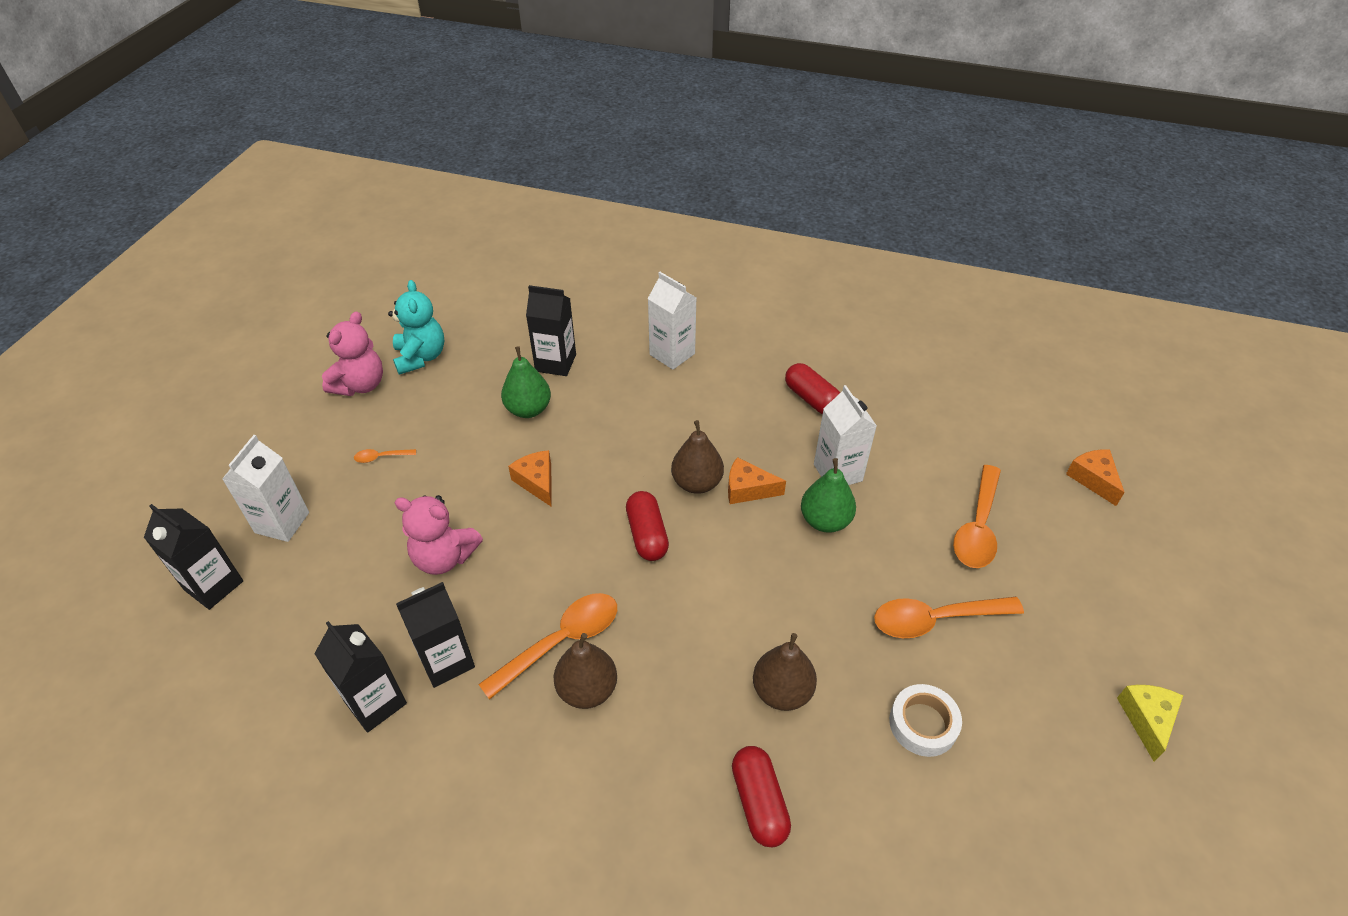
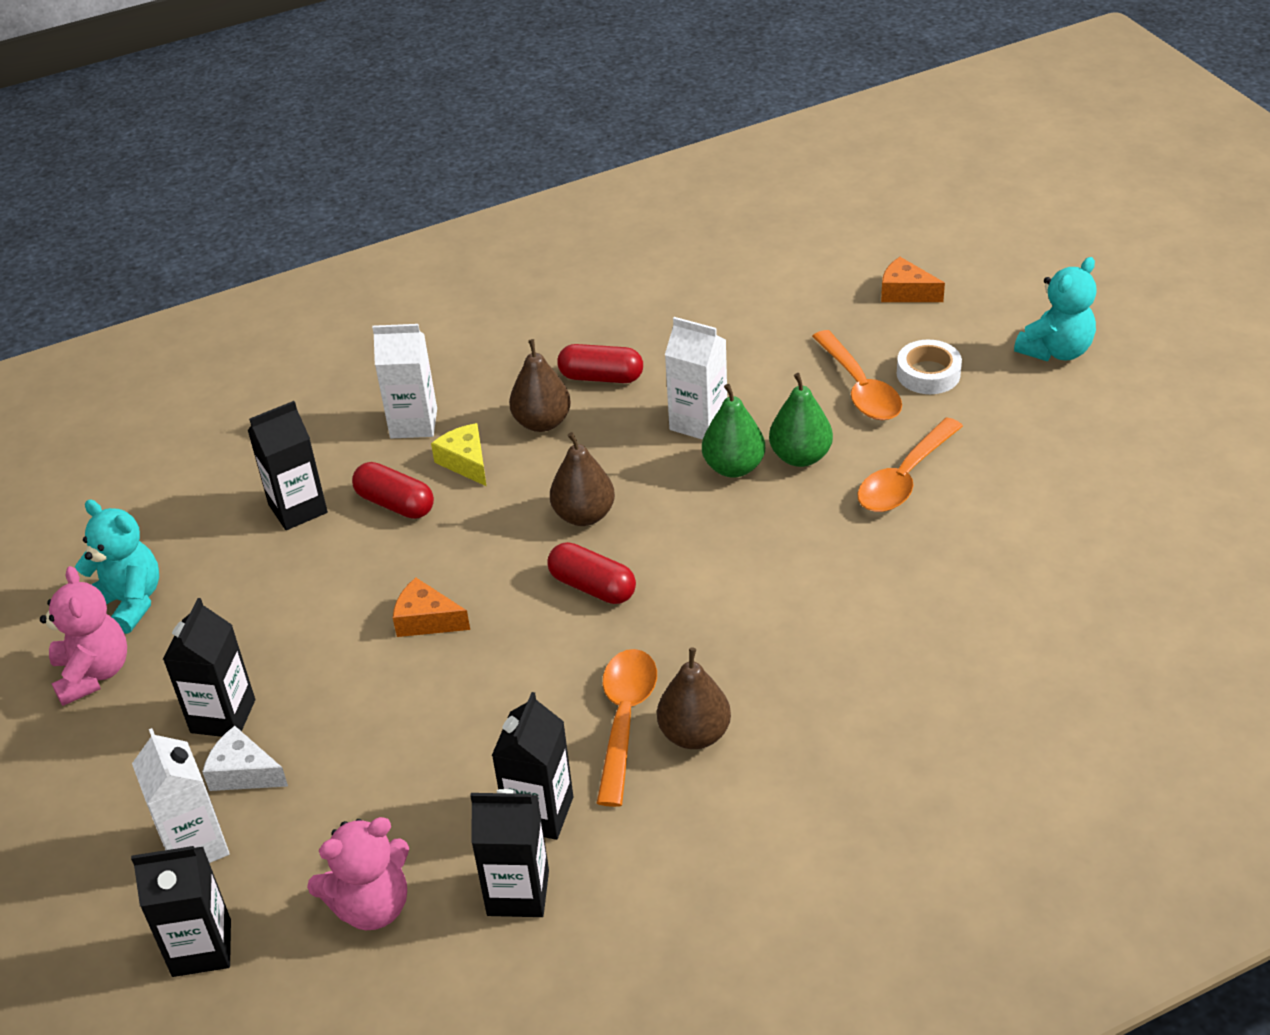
camera: 40 degrees left, 5 degrees down
(350, 499) = (243, 773): none -> white cheese
(381, 457) = (223, 716): orange spoon -> black carton
(444, 557) = (420, 743): pink teddy bear -> pink teddy bear (371, 906)
(528, 409) = (328, 567): green pear -> green pear (800, 456)
(748, 489) = (637, 489): orange cheese -> none
(759, 802) = (924, 698): red capsule -> red capsule (395, 504)
(782, 691) = (851, 614): brown pear -> brown pear (542, 422)
(923, 724) = (976, 555): white tape -> white tape (928, 374)
(1147, 719) = (1116, 438): yellow cheese -> yellow cheese (465, 462)
(1171, 608) = (1056, 351): none -> turquoise teddy bear

